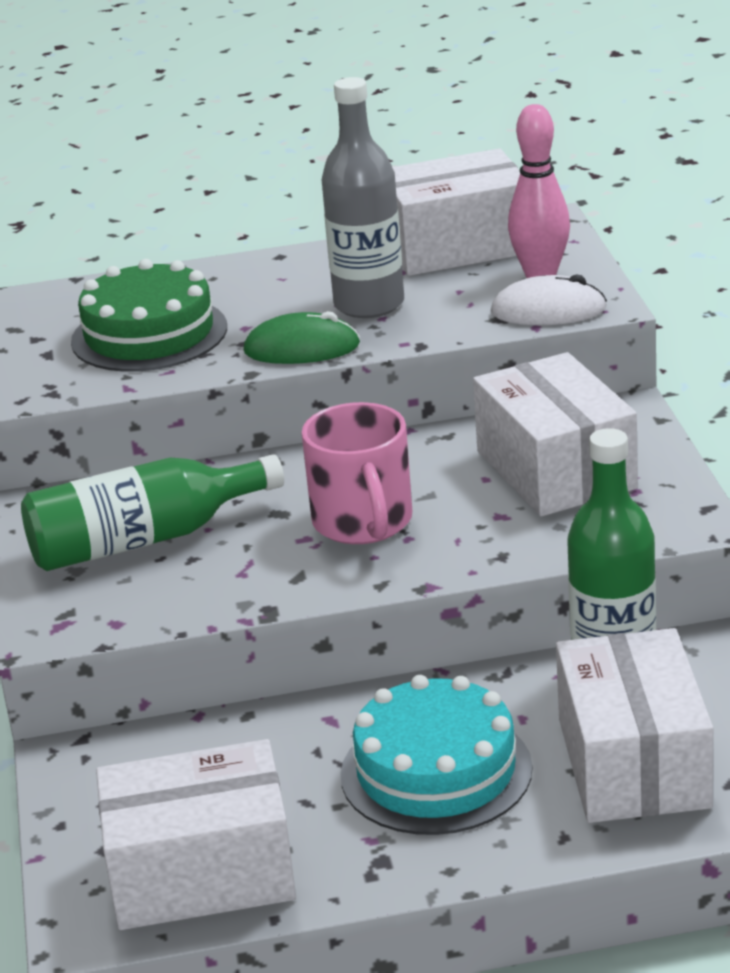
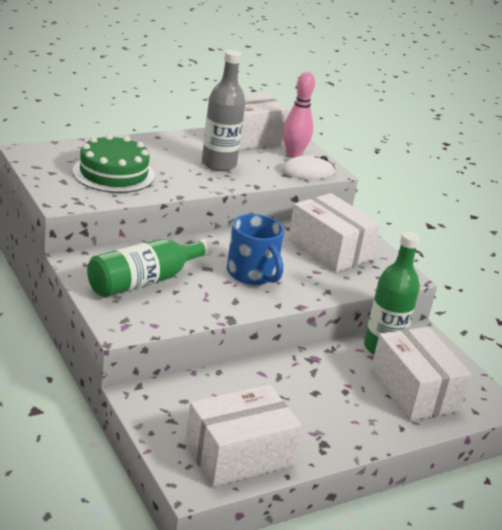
camera: 25 degrees left, 0 degrees up
(302, 348) = (198, 185): green mouse -> none
(363, 523) = (252, 274): pink mug -> blue mug
(436, 771) = (326, 398): turquoise cake -> none

